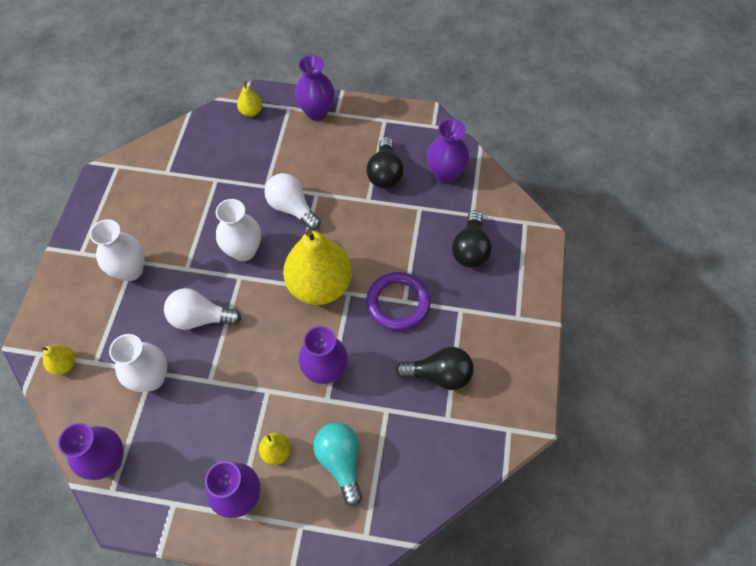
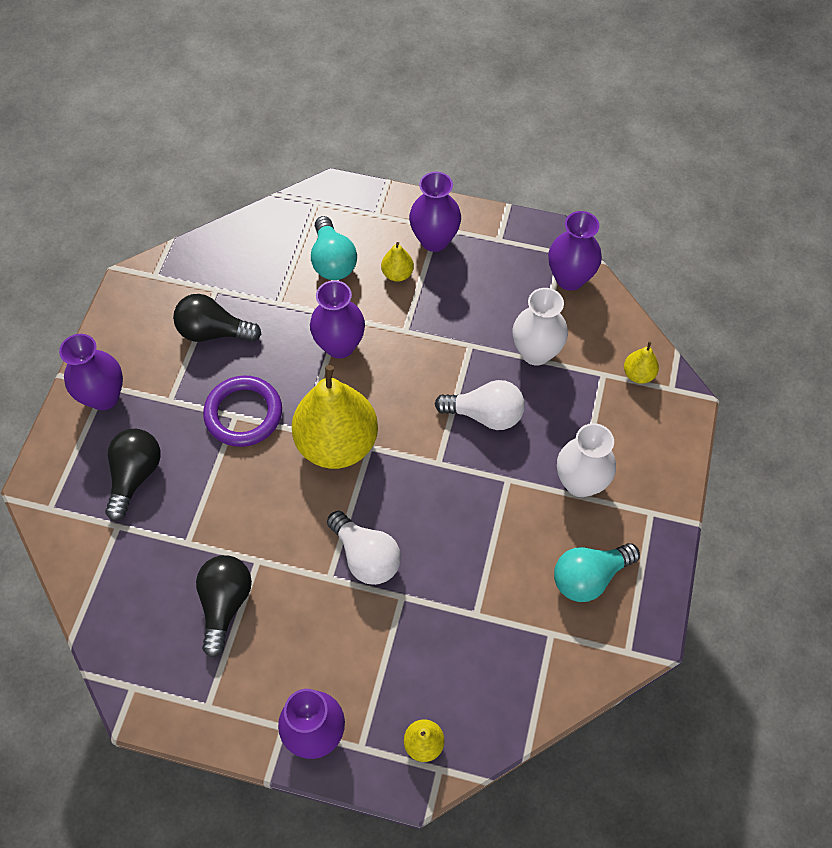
camera: 175 degrees left, 0 degrees up
(135, 207) = (589, 577): none -> turquoise light bulb
(244, 250) = (433, 498): white vase -> none
(445, 174) = (137, 595): purple vase -> purple vase (104, 397)

